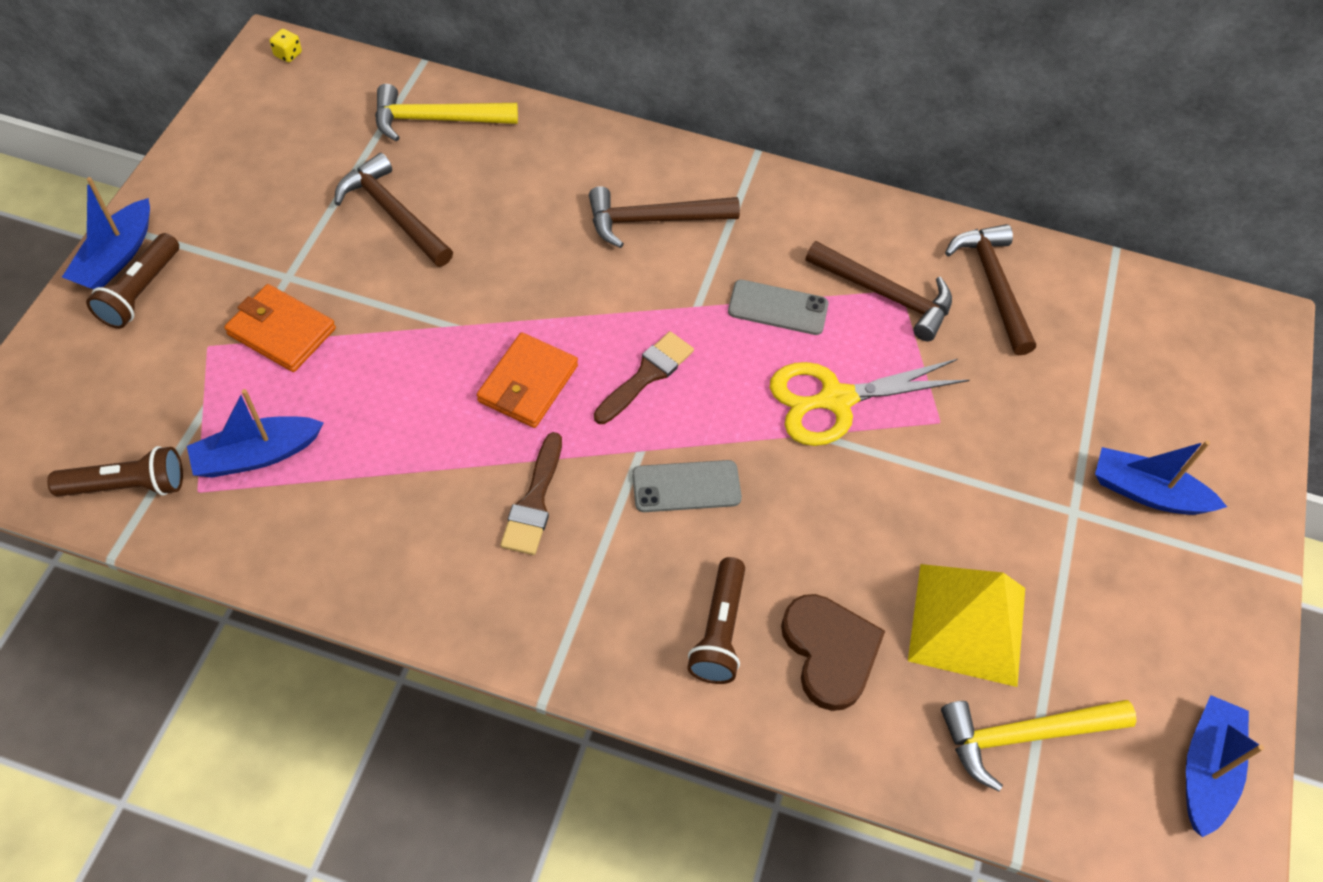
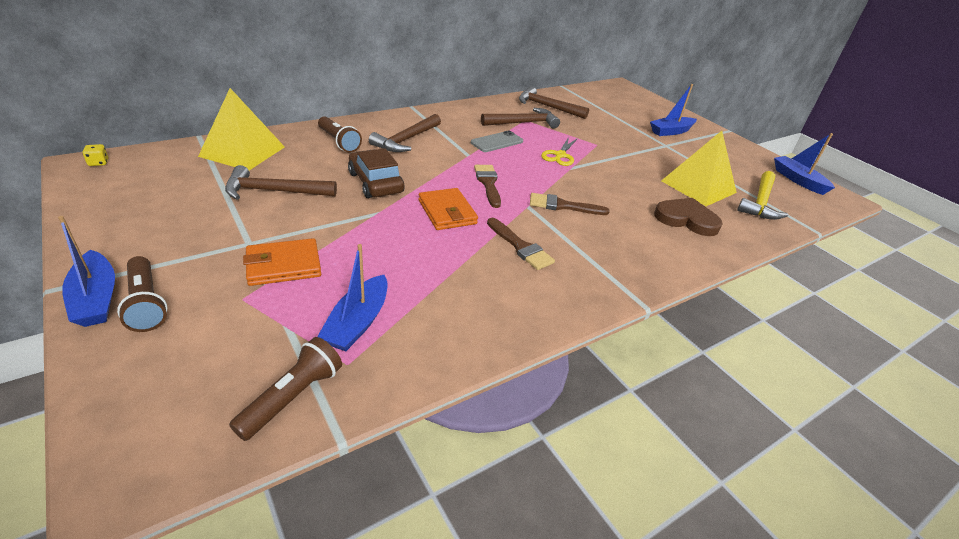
camera: 50 degrees left, 20 degrees down
(436, 120) = (242, 151): yellow hammer -> yellow pyramid
(512, 275) = (375, 183): none -> brown car
(686, 487) = (562, 206): grey phone -> brown brush
(719, 631) = (650, 238): brown flashlight -> brown flashlight (339, 142)
(835, 400) = (560, 155): yellow scissors -> yellow scissors, size x0.64

